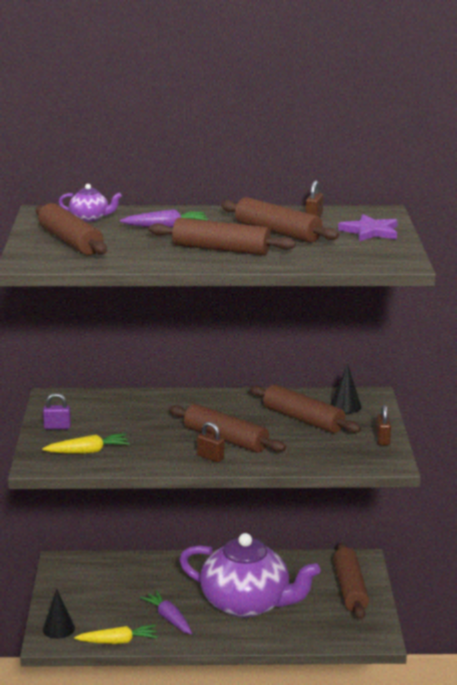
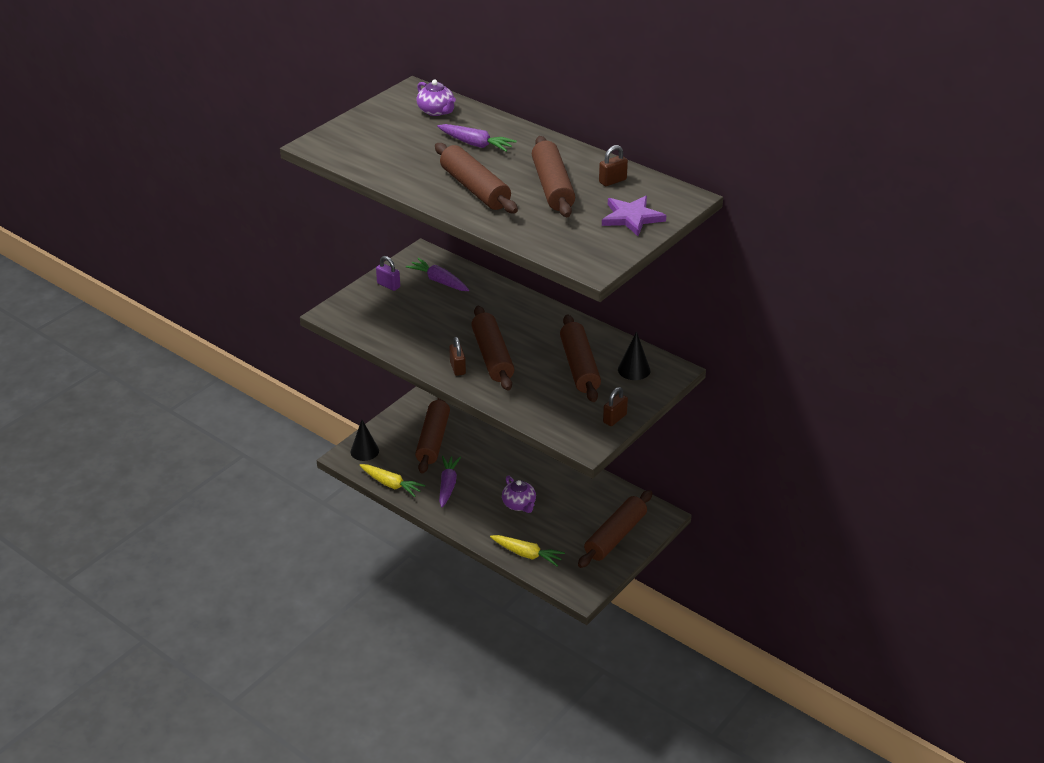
camera: 40 degrees right, 15 degrees up
(70, 241) = (380, 133): brown rolling pin -> brown rolling pin (433, 440)
(88, 451) = (379, 319): yellow carrot -> yellow carrot (527, 554)
(98, 409) = (439, 281): none -> purple carrot
(247, 603) = (519, 504): purple teapot -> purple teapot, size x0.41

